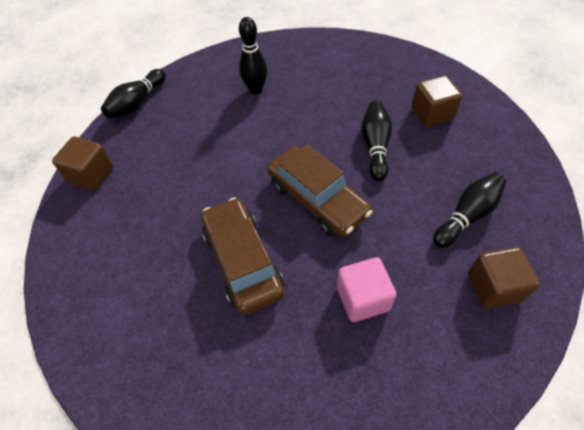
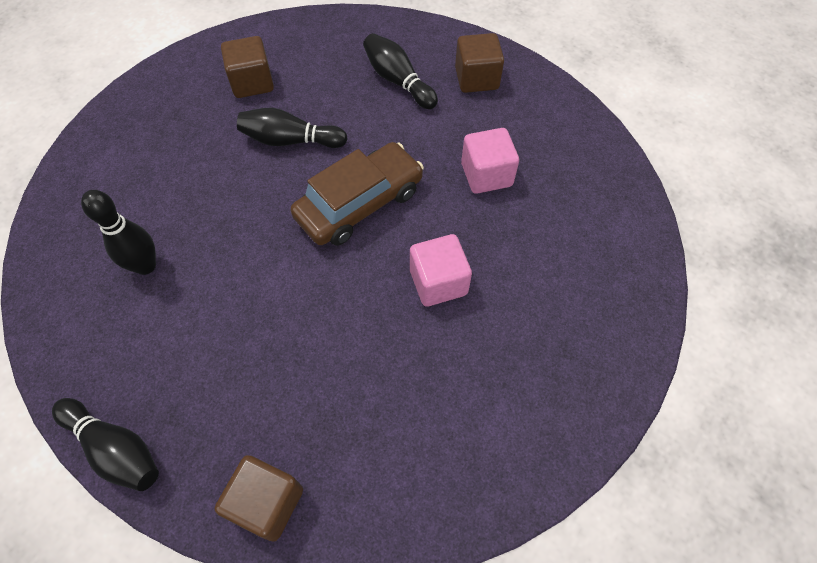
camera: 90 degrees left, 5 degrees up
(242, 261) = (438, 282): brown car -> pink cube

